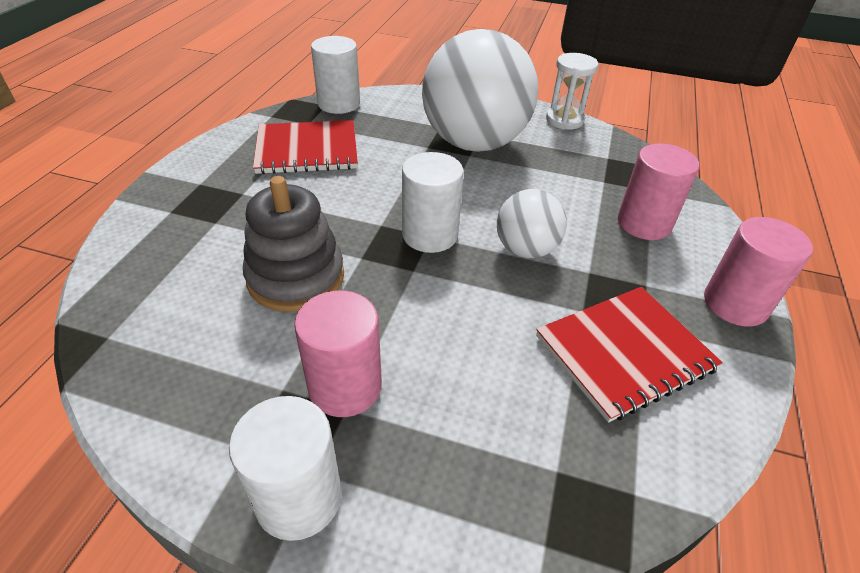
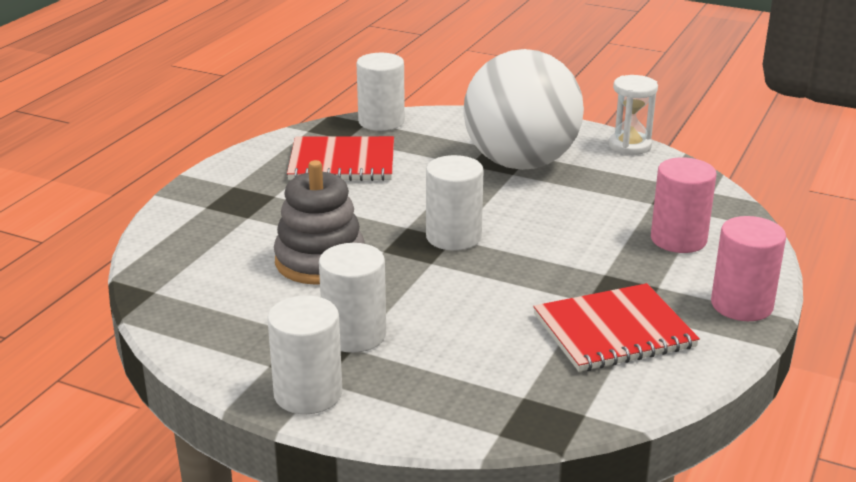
camera: 10 degrees right, 15 degrees down
(345, 386) = (354, 335): pink cylinder -> white cylinder
(526, 249) = (546, 253): white ball -> none

